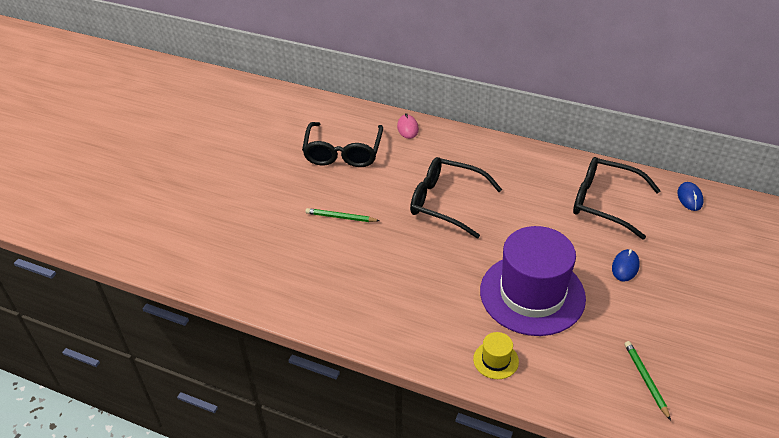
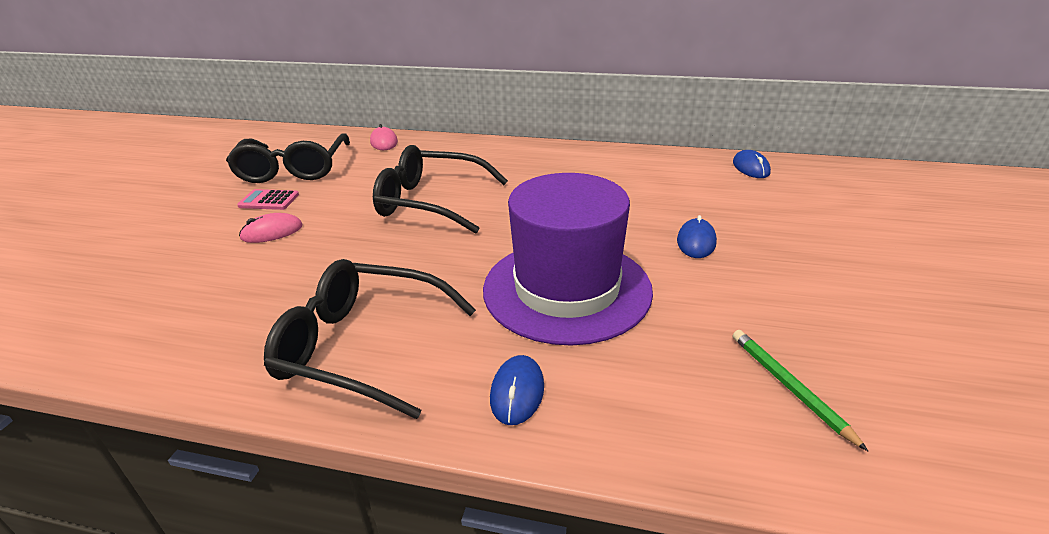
camera: 10 degrees left, 10 degrees down
(332, 185) = (269, 200): none -> pink calculator
(340, 217) = (272, 232): green pencil -> pink mouse
(495, 360) = (517, 392): yellow hat -> blue mouse
(603, 202) = (644, 182): black glasses -> black glasses (361, 346)

